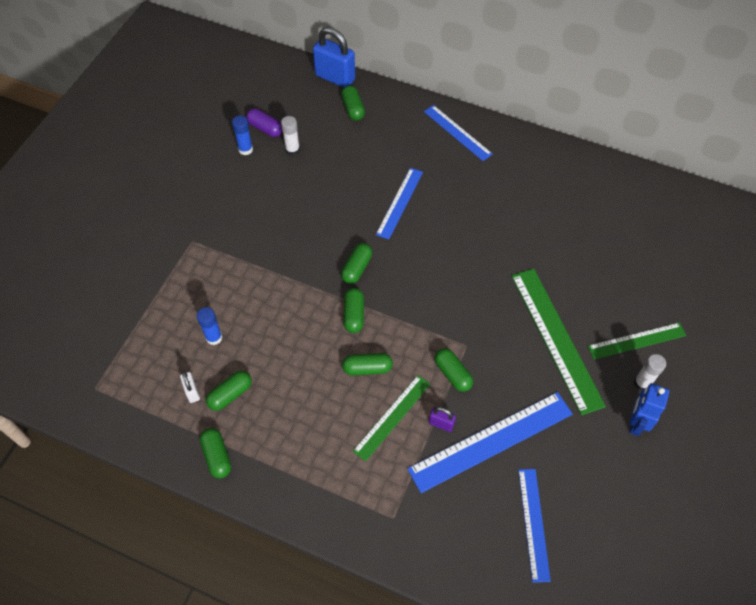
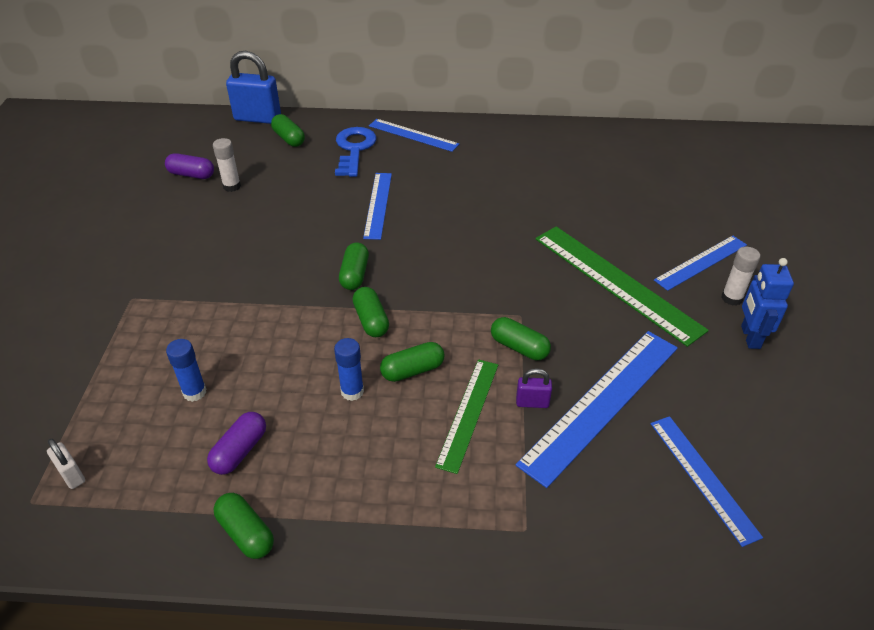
camera: 20 degrees left, 15 degrees down
(192, 392) = (183, 464): white padlock -> white padlock (72, 475)
(230, 394) = (240, 451): green capsule -> purple capsule
(245, 149) = (173, 197): blue glue stick -> blue glue stick (352, 391)
(402, 135) = (354, 149): none -> blue key
(637, 341) = (701, 262): green ruler -> blue ruler

